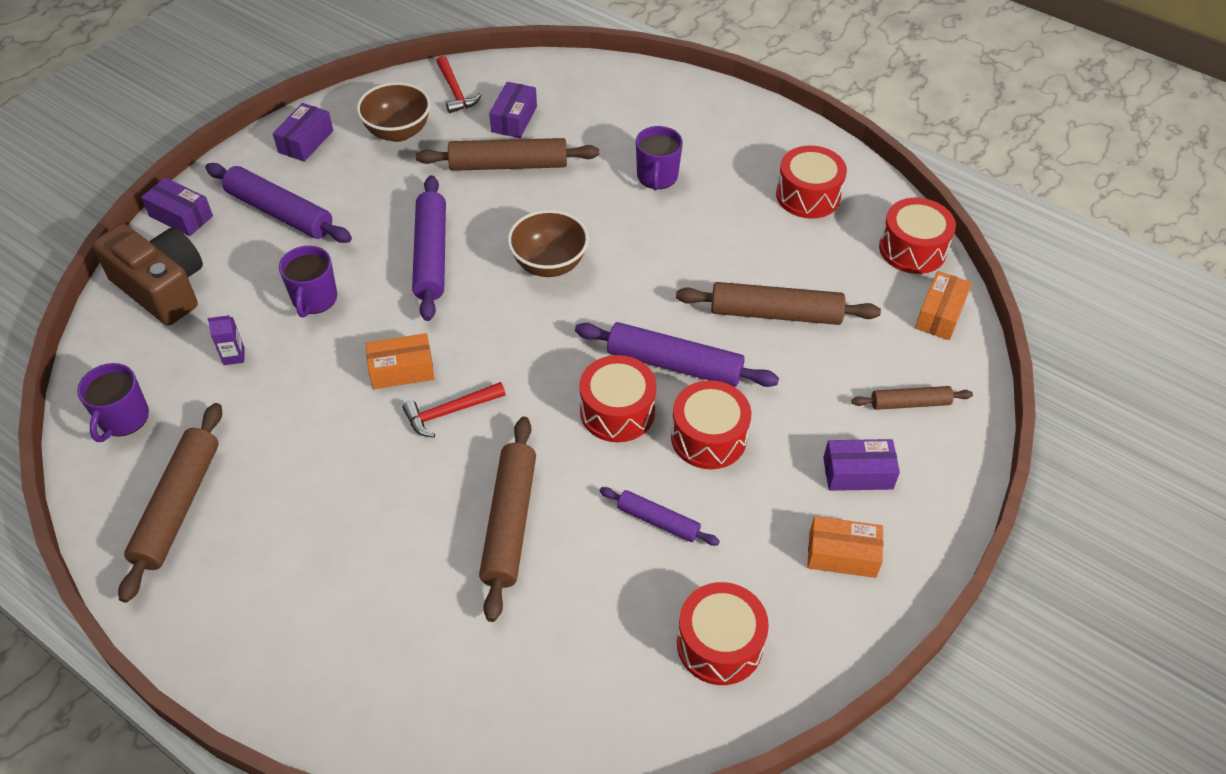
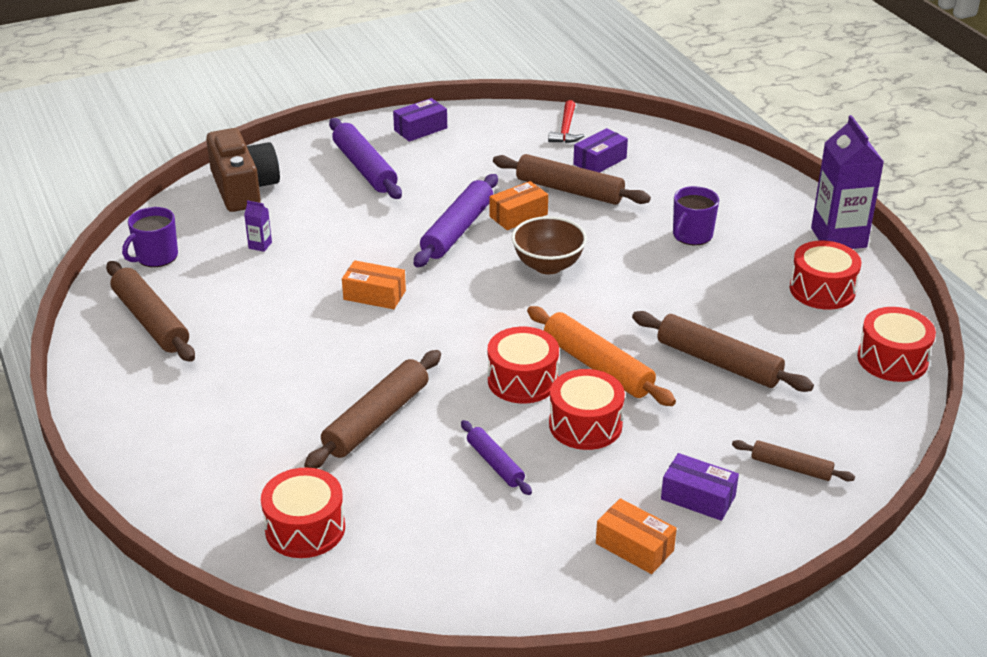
camera: 30 degrees right, 15 degrees down
(178, 506) = (151, 321): brown rolling pin -> brown rolling pin turned 75 degrees counterclockwise
(181, 216) = (292, 149): purple box -> none
(314, 299) = (346, 229): purple mug -> none
(398, 132) = (497, 143): brown bowl -> none
(449, 412) = (389, 334): red hammer -> none
(674, 364) = (597, 366): purple rolling pin -> orange rolling pin
(719, 644) = (477, 562): red drum -> red drum (305, 528)
(783, 131) = (838, 237): none -> purple carton
(940, 314) = (878, 415): orange box -> orange box (518, 215)

